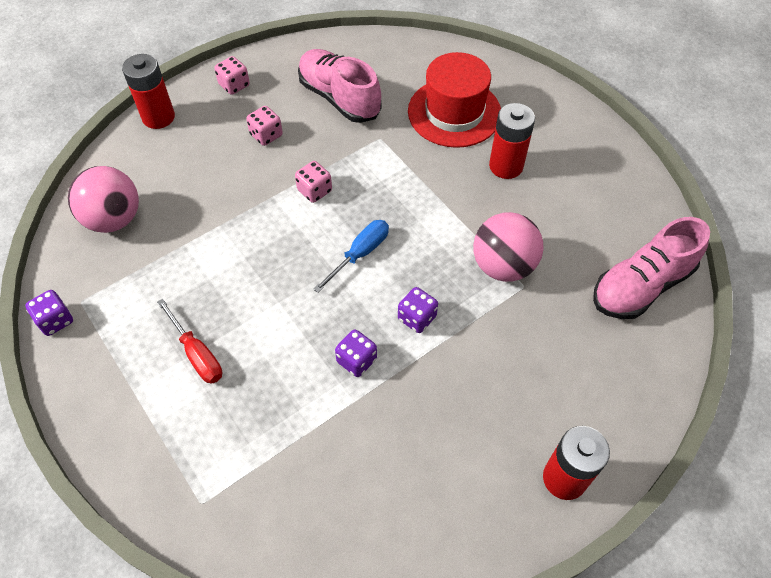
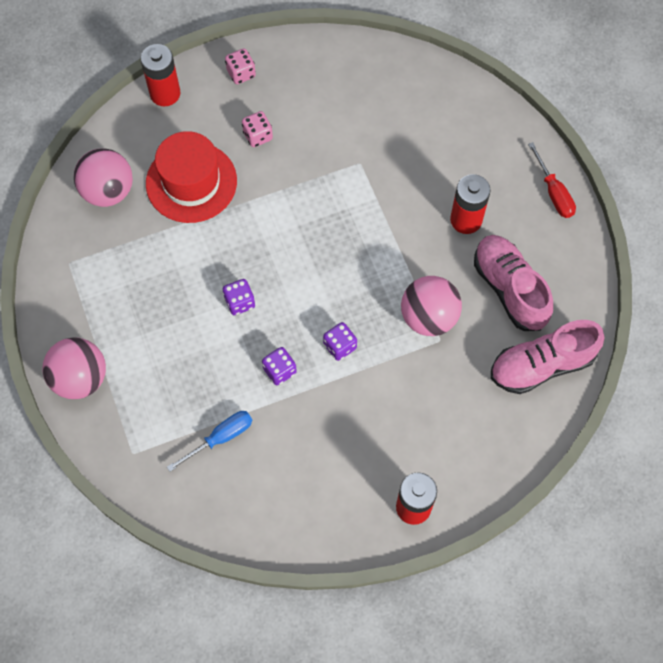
camera: 15 degrees right, 10 degrees up
(56, 320) = (46, 275): purple dice -> purple dice (240, 302)
(117, 427) = (80, 378): none -> pink ball
(197, 354) = (153, 332): red screwdriver -> red screwdriver (553, 192)
(314, 191) = (286, 204): pink dice -> none
(339, 98) = (335, 110): pink shoe -> pink shoe (509, 289)
(360, 254) = (309, 276): blue screwdriver -> blue screwdriver (220, 438)
(454, 112) = (437, 151): red hat -> red hat (191, 182)

